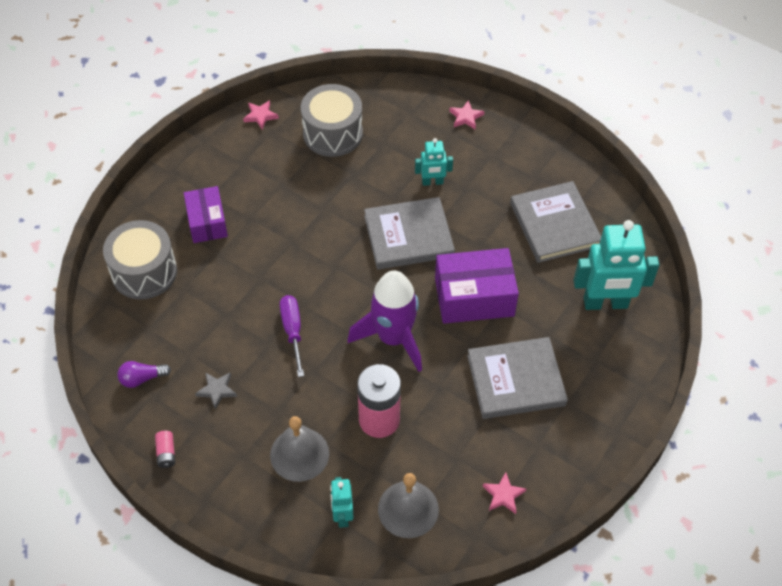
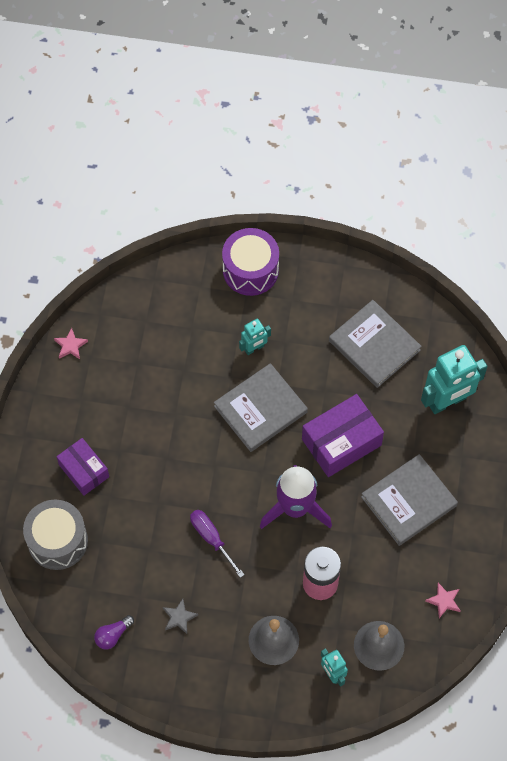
camera: 25 degrees left, 10 degrees up
(166, 453) = (169, 687): pink battery -> none
(332, 133) = (144, 336): grey drum -> none
(466, 117) = (250, 270): pink star -> purple drum

